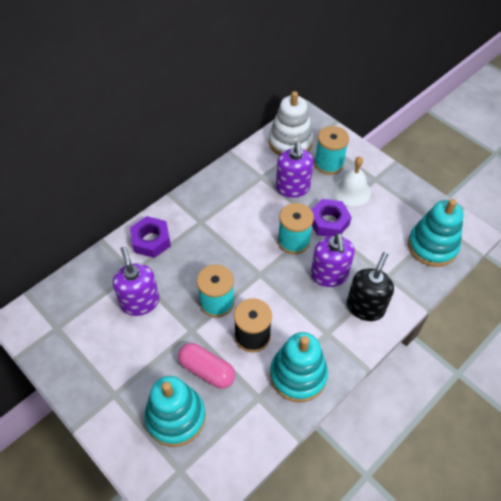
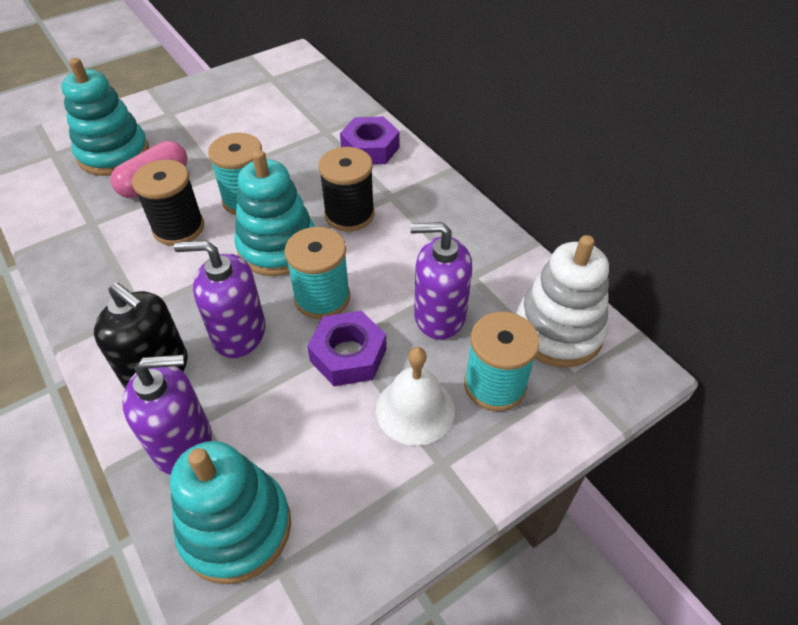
camera: 100 degrees right, 5 degrees down
(140, 302) = (278, 135): purple soap dispenser -> purple soap dispenser (183, 443)
(222, 240) = (349, 214): none -> black spool
(298, 375) = (96, 265): turquoise stacking toy -> turquoise stacking toy (278, 247)

